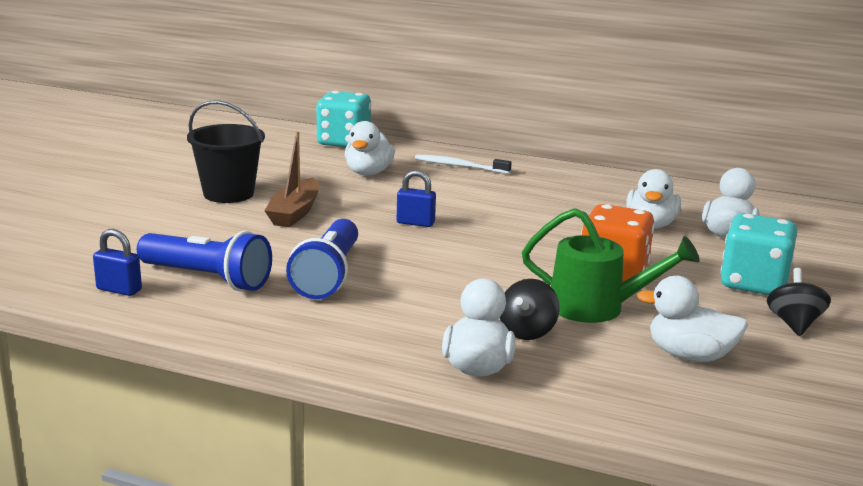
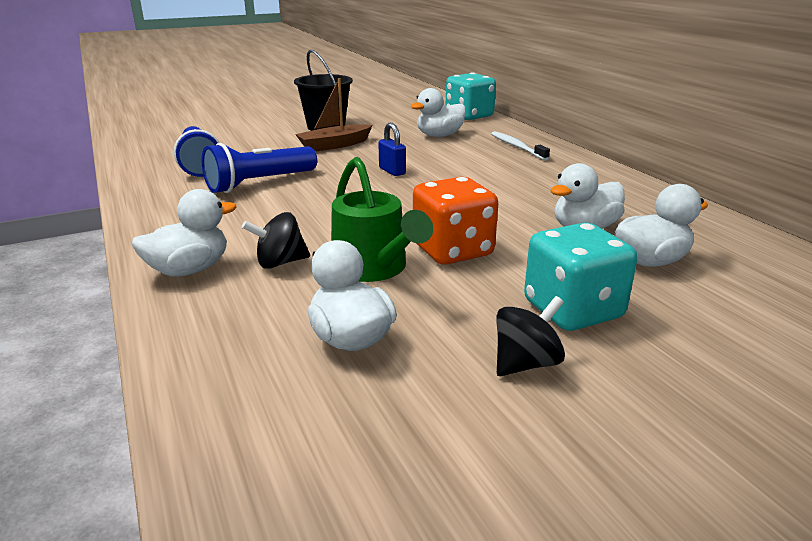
camera: 45 degrees right, 5 degrees up
(119, 290) = (150, 156): blue padlock -> none

